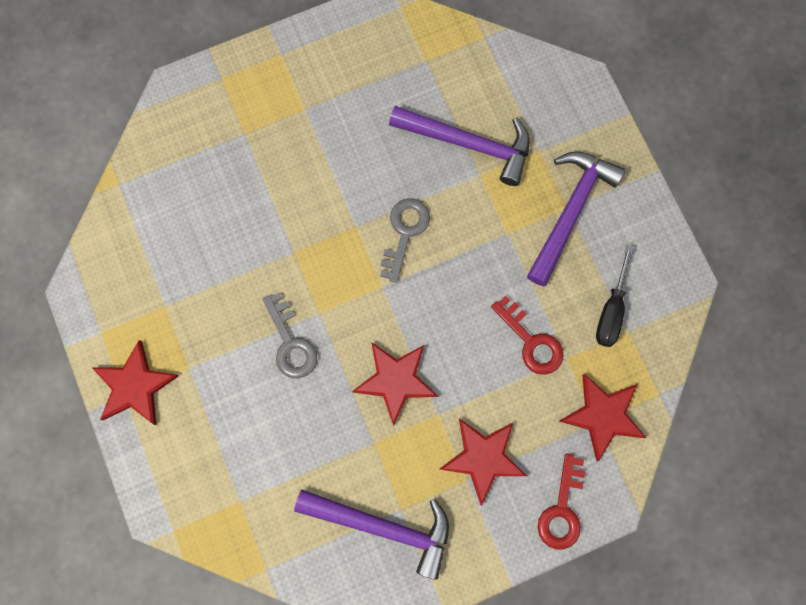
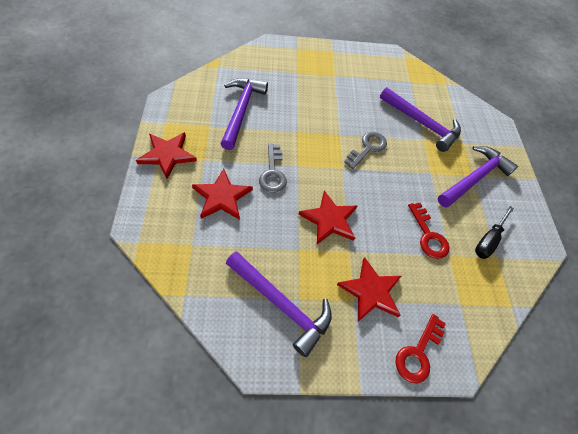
camera: 15 degrees right, 20 degrees down
(196, 255) = (241, 111): none -> purple hammer
(603, 415) = (467, 302): red star -> red star (222, 197)

